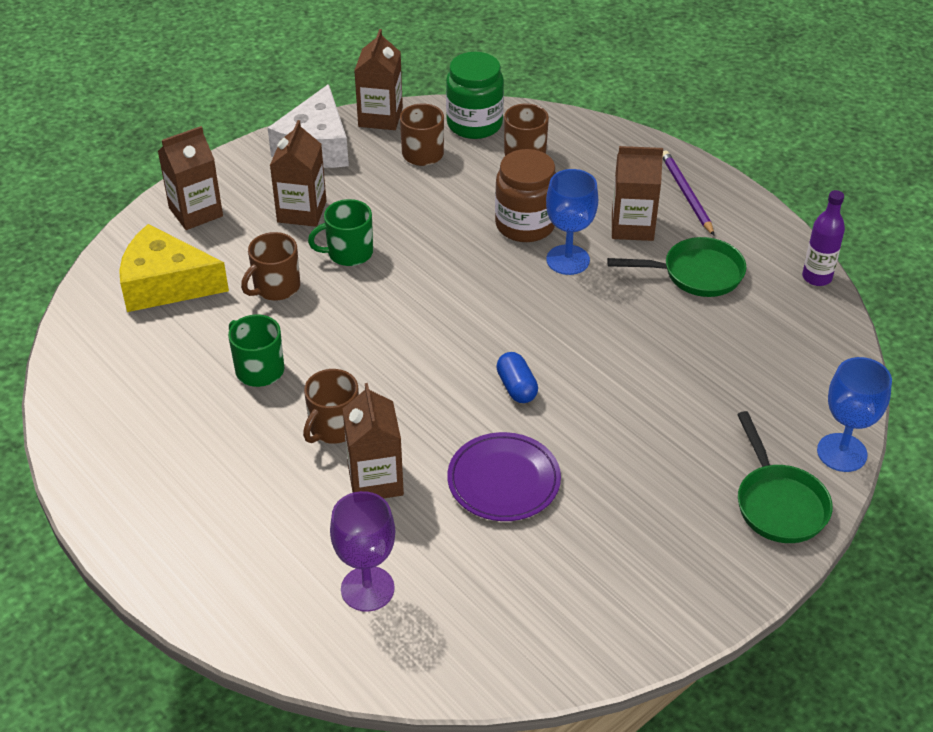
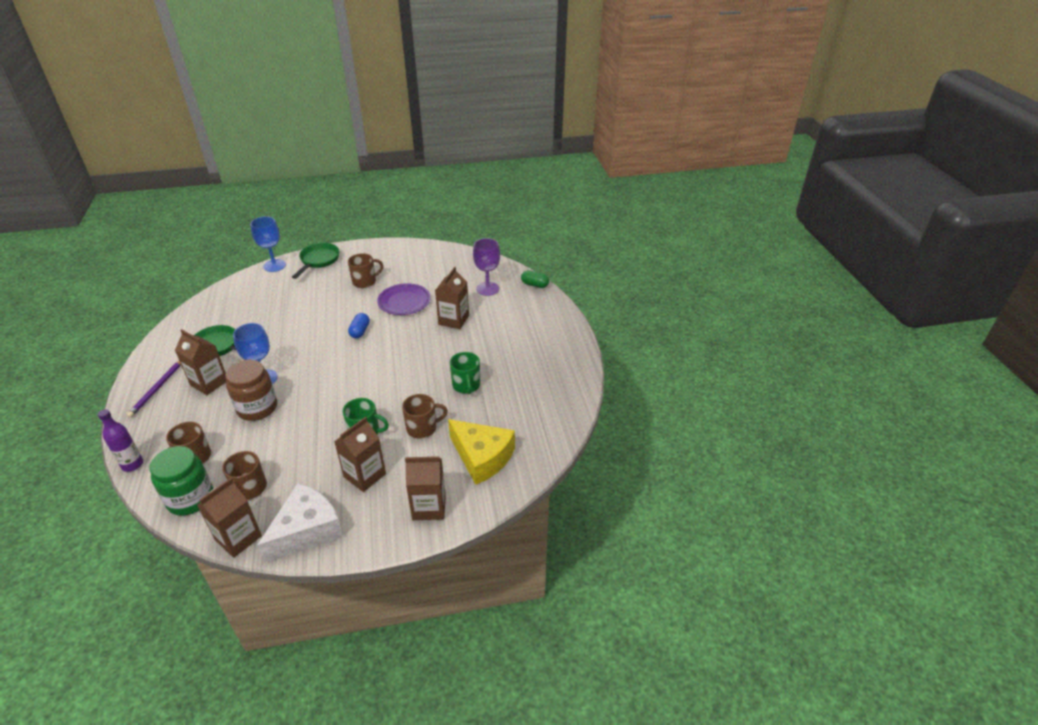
camera: 150 degrees left, 5 degrees down
(273, 648) = (534, 285): none -> green capsule
(333, 427) = (453, 346): brown mug -> brown mug (365, 282)
(817, 277) = (175, 324): purple bottle -> purple bottle (132, 464)

